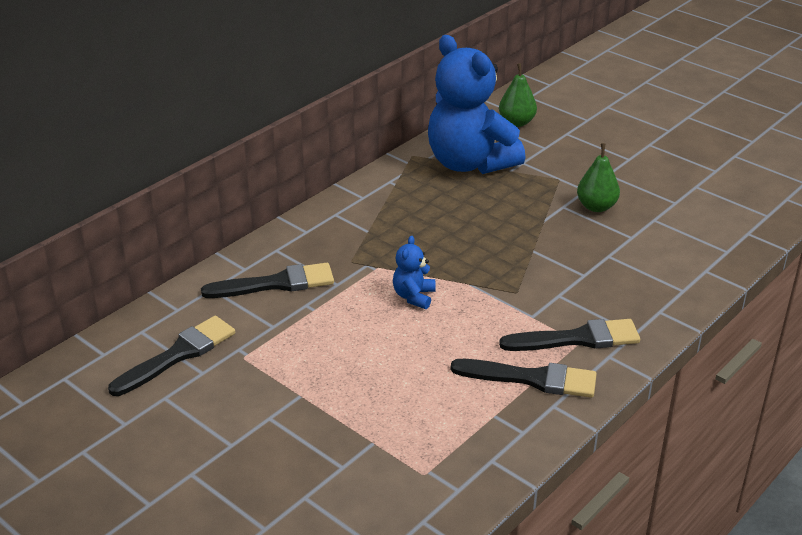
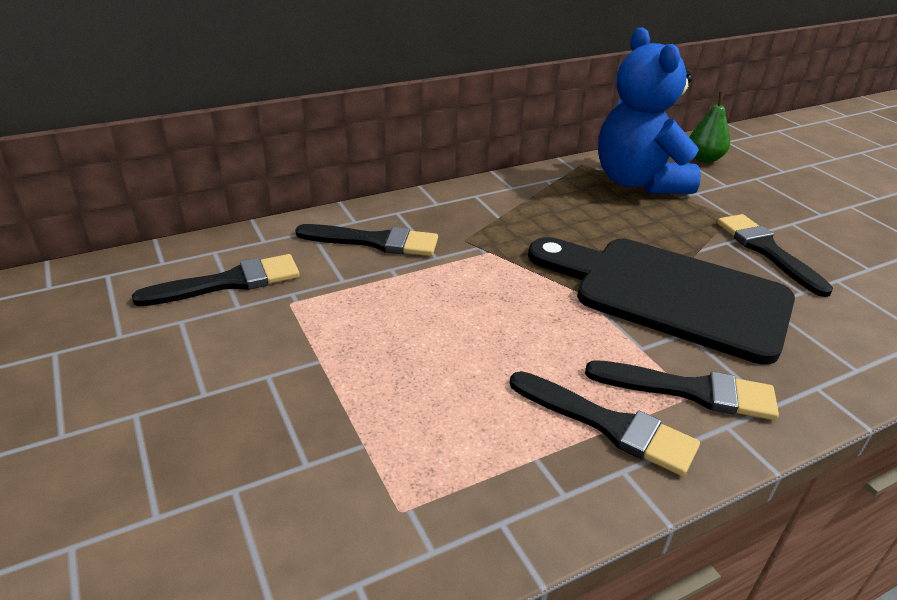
camera: 20 degrees right, 0 degrees up
(414, 296) = (511, 290): blue teddy bear -> none
(536, 267) = (669, 295): none -> black cutting board
(596, 207) = (767, 251): green pear -> black brush

